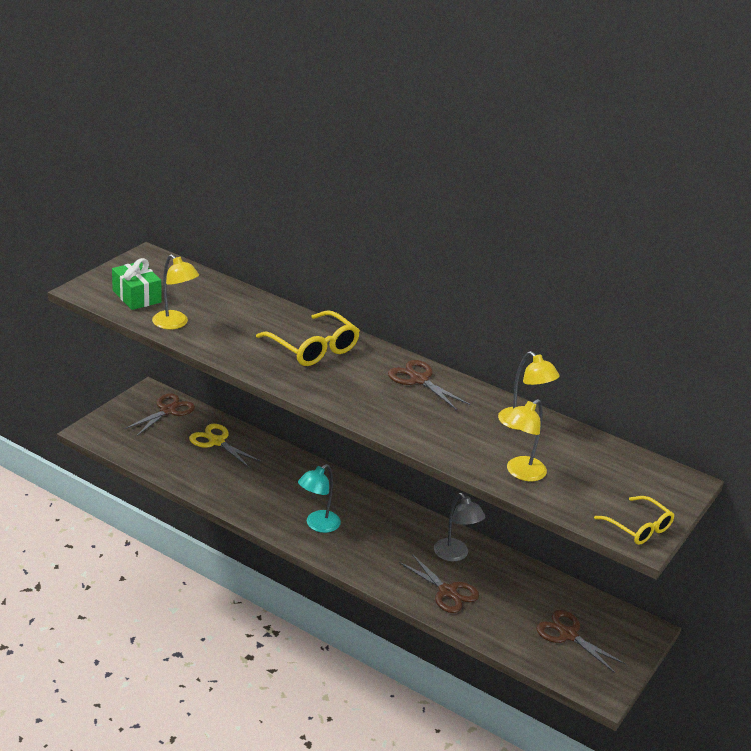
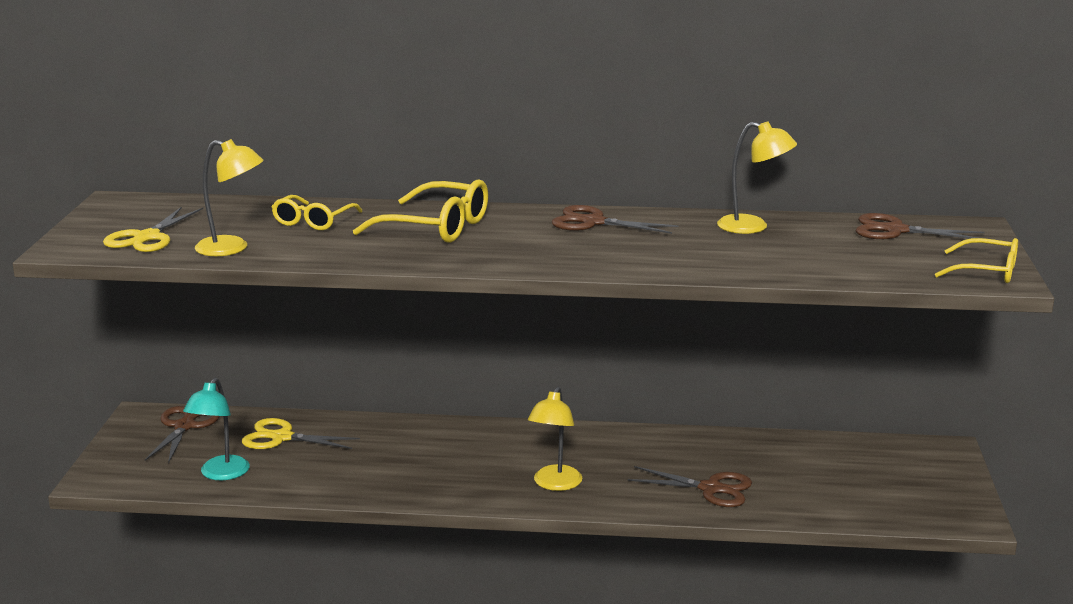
camera: 25 degrees left, 10 degrees down
(136, 296) = (147, 237): green gift -> yellow scissors
(245, 315) = (313, 221): none -> yellow glasses
(318, 525) = (495, 477): turquoise lamp -> turquoise lamp (220, 474)
(455, 555) = (681, 452): grey lamp -> none
(520, 473) = (809, 264): yellow lamp -> yellow lamp (554, 484)
(568, 635) = (878, 482): brown scissors -> brown scissors (895, 230)

